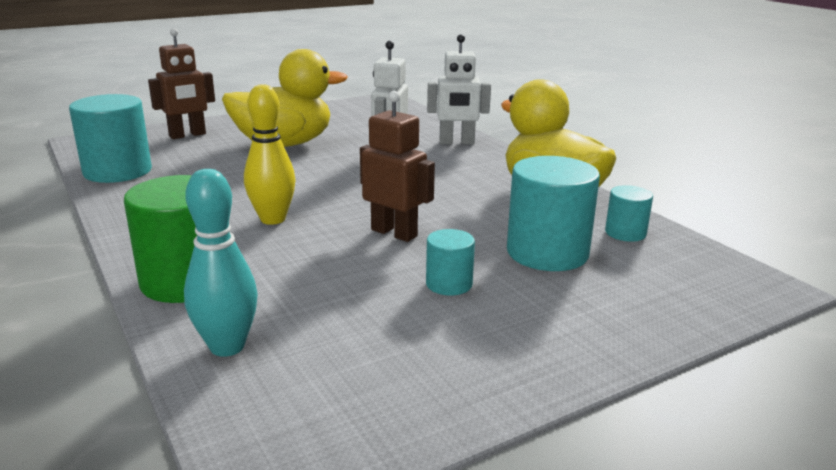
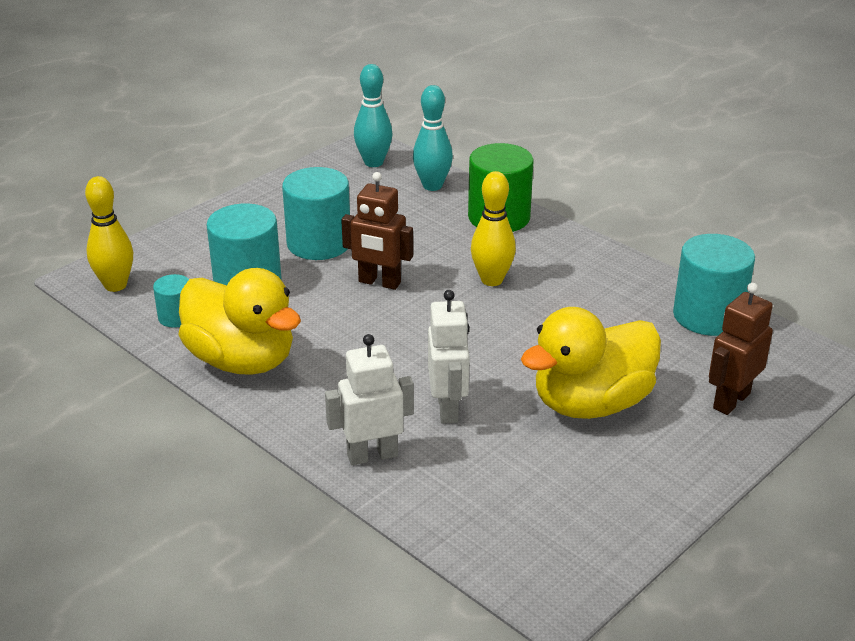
camera: 165 degrees right, 10 degrees up
(288, 420) = (373, 162): none -> turquoise bowling pin
(449, 284) = (319, 243): turquoise cylinder -> turquoise cylinder, size x1.91
(715, 273) = (115, 285): none -> yellow bowling pin

